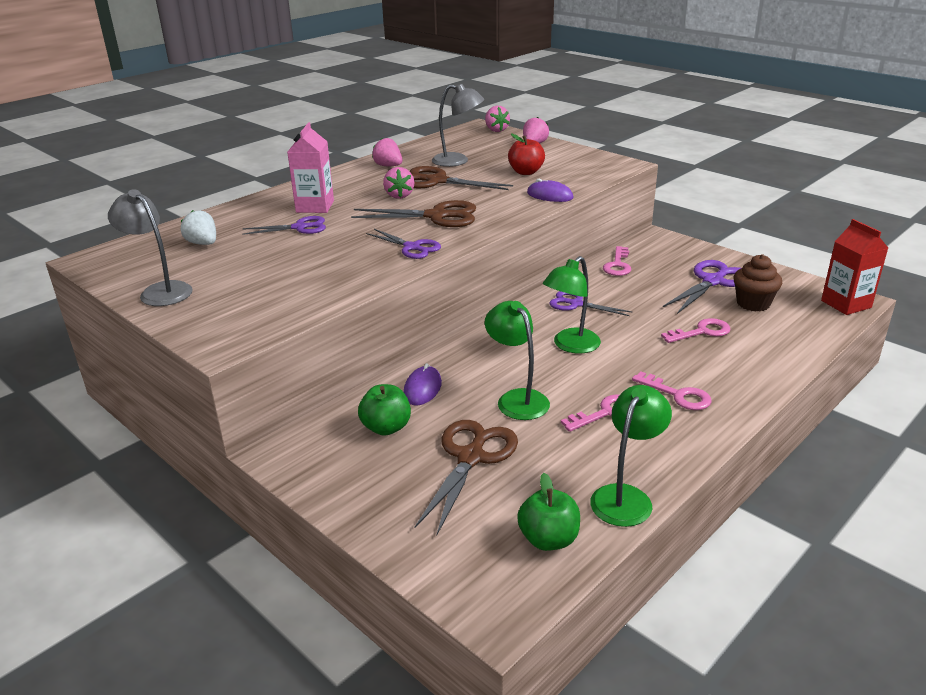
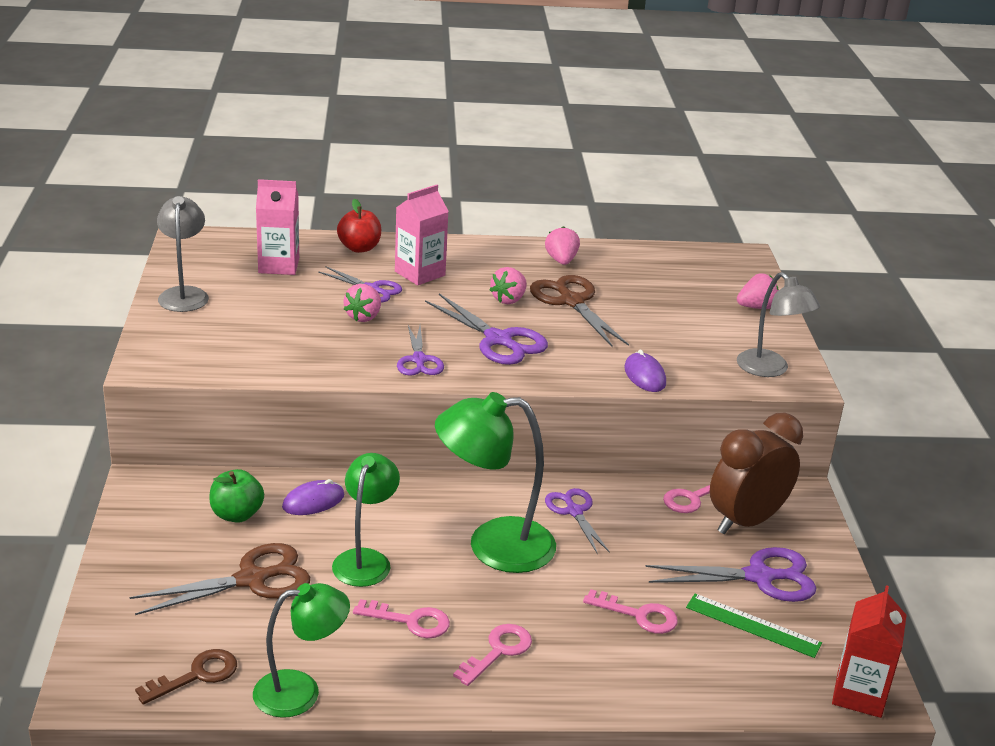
camera: 40 degrees right, 0 degrees up
(203, 243) = (279, 265): white strawberry -> pink carton
(437, 216) = (498, 340): brown scissors -> purple scissors
(458, 161) = (637, 288): grey lamp -> grey lamp (769, 369)
(496, 130) = (753, 269): pink strawberry -> pink strawberry (364, 317)
(526, 172) = (677, 336): red apple -> red apple (359, 248)
(548, 539) = (196, 675): green apple -> brown key
(570, 346) = (493, 546): green lamp -> green lamp, size x1.52
(659, 261) = (746, 521): none -> brown clock
(678, 395) = (498, 651): pink key -> pink key turned 135 degrees counterclockwise
(753, 304) = (753, 625): brown cupcake -> green ruler

